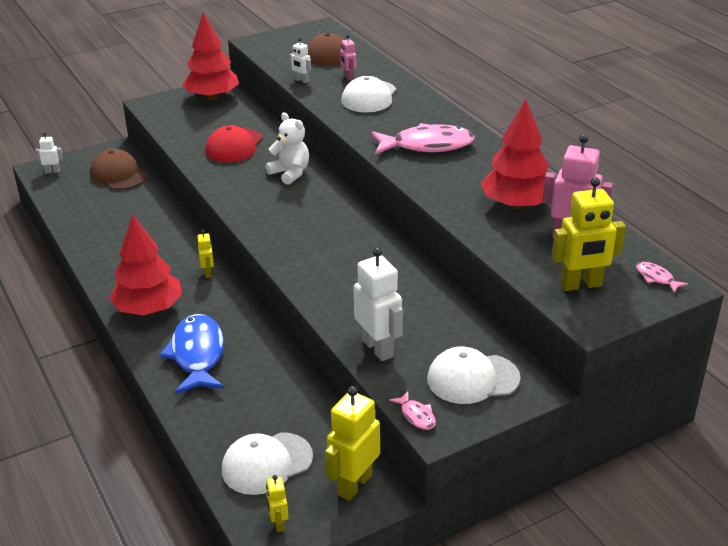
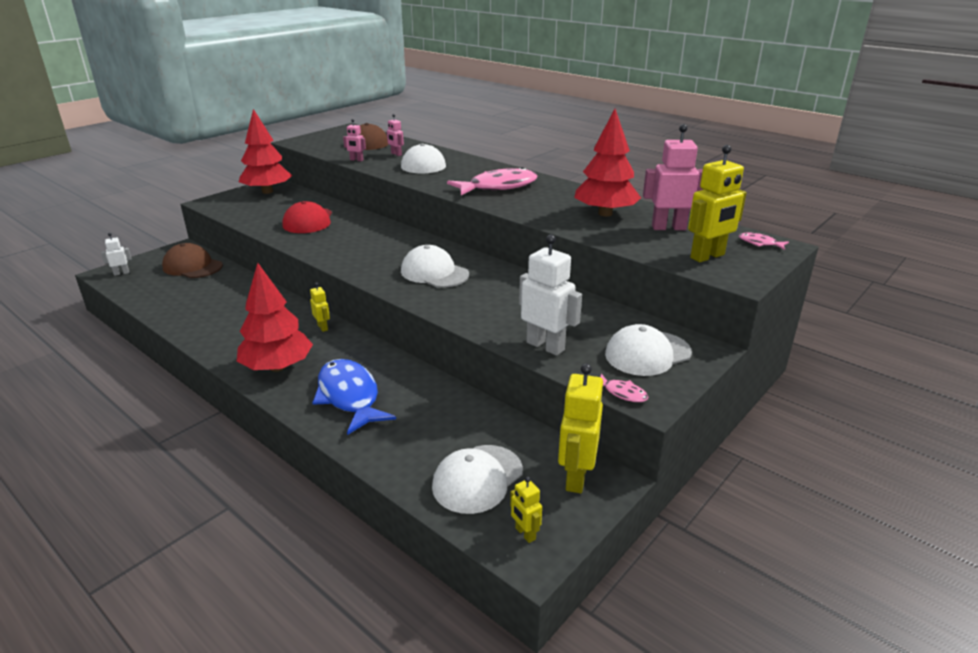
camera: 20 degrees left, 5 degrees down
(290, 173) = (373, 232): white teddy bear -> none
(301, 80) = (356, 160): white robot -> pink robot
(323, 238) = (434, 273): none -> white cap

